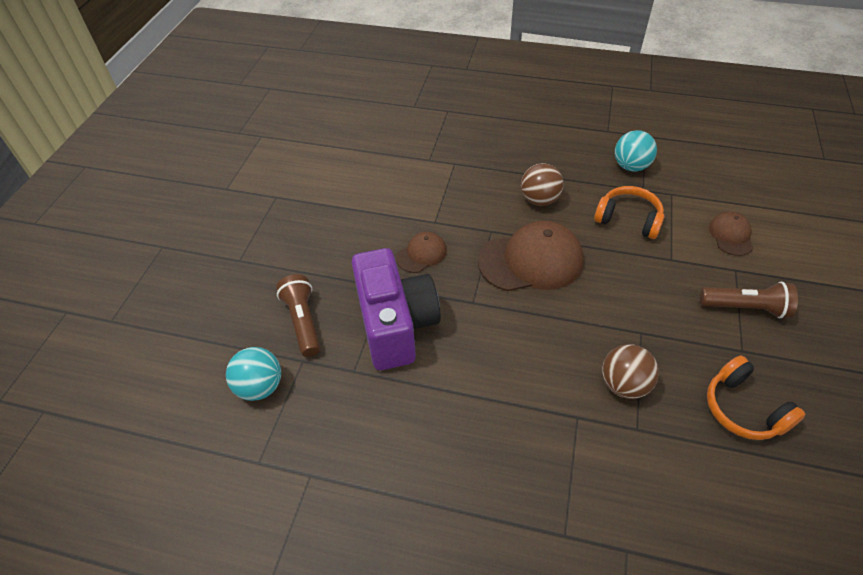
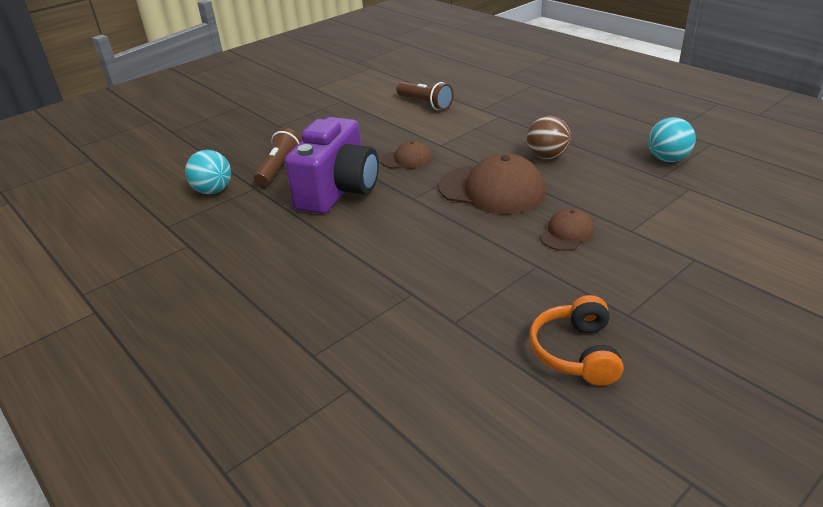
camera: 35 degrees right, 15 degrees down
(624, 384) = (477, 291): brown ball -> none
(628, 219) = (619, 192): orange headphones -> none
(731, 235) = (721, 234): brown cap -> brown cap (567, 233)
(745, 308) = (671, 288): brown flashlight -> brown flashlight (425, 104)

